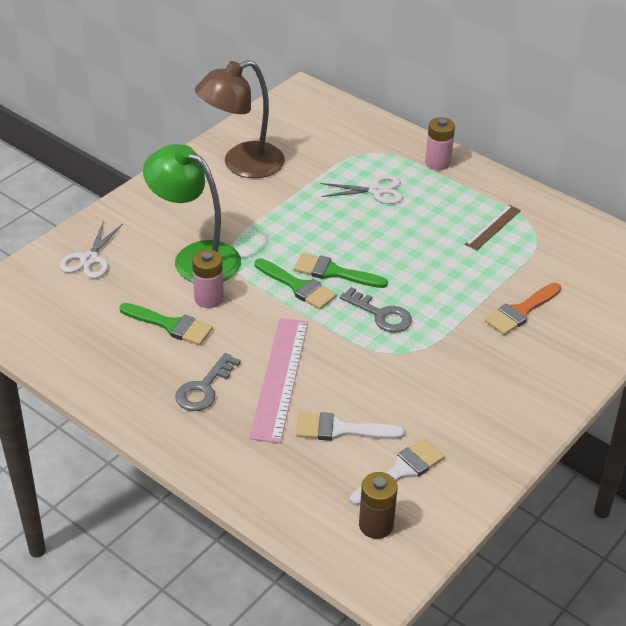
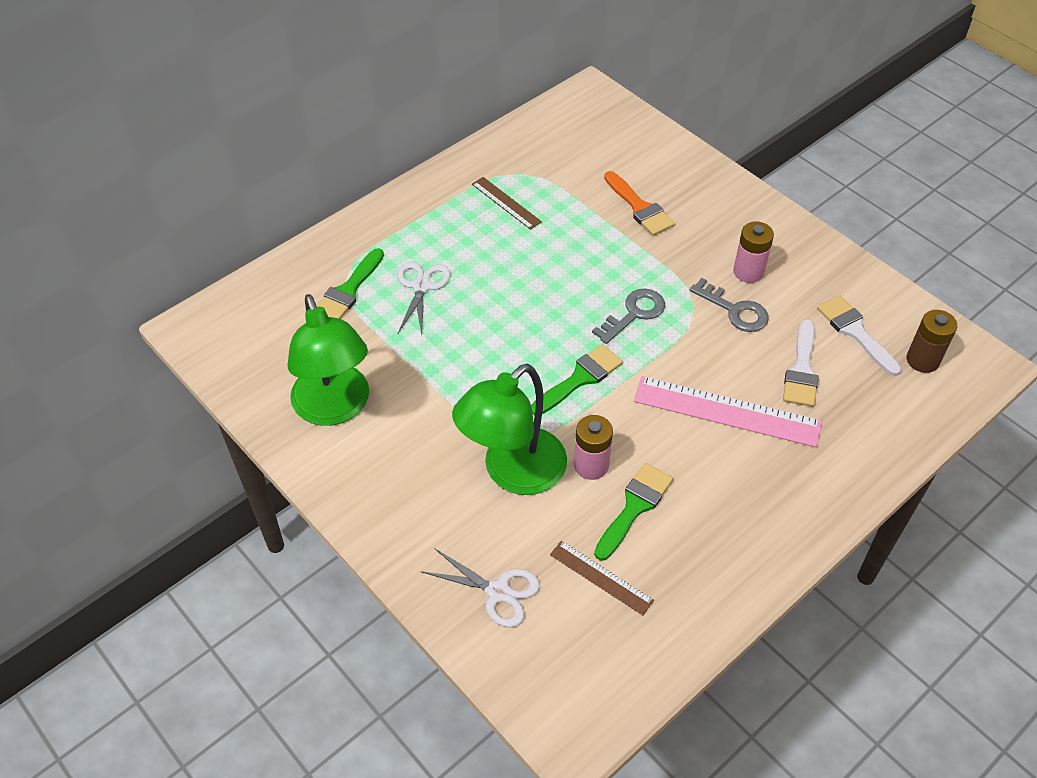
camera: 80 degrees left, 10 degrees up
(104, 310) = (601, 577): none -> brown ruler
(204, 388) = (740, 482): grey key -> grey key (735, 310)
(242, 165) = (335, 408): brown lamp -> green lamp
(334, 272) = (560, 344): green brush -> green brush (348, 290)
(437, 163) = (382, 226): pink battery -> pink battery (748, 272)

